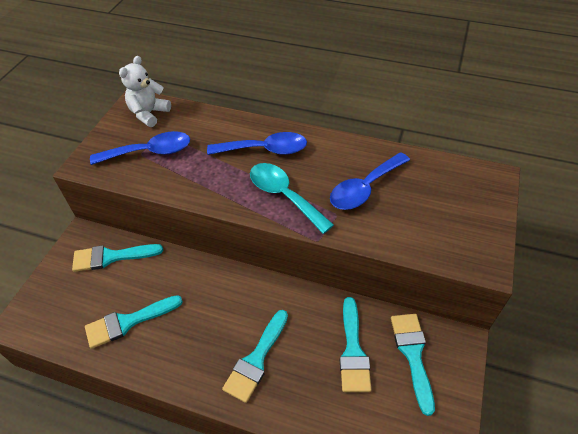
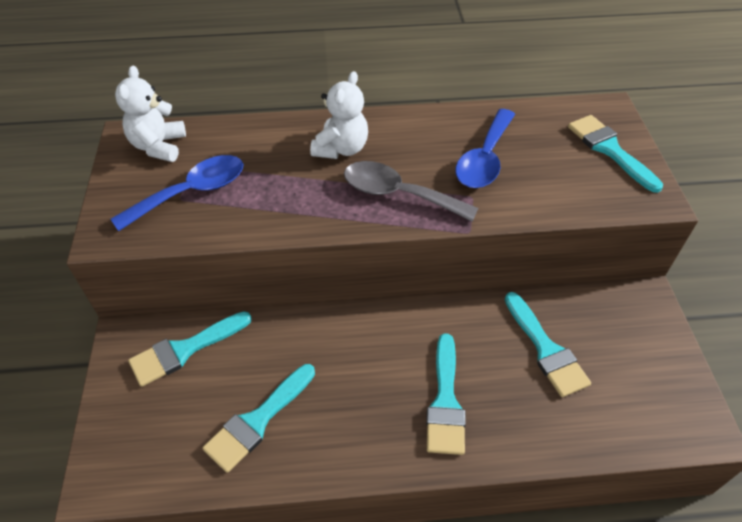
camera: 25 degrees left, 0 degrees up
(265, 150) = (341, 149): blue spoon -> white teddy bear
(284, 195) = (398, 194): turquoise spoon -> grey spoon
(413, 355) = (609, 329): turquoise brush -> turquoise brush (610, 150)

